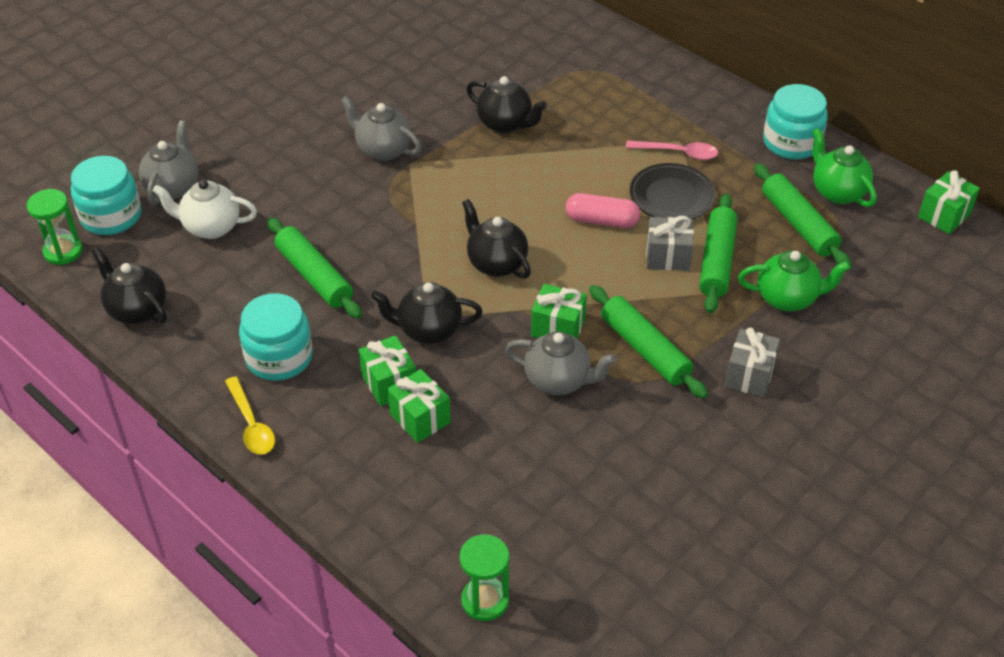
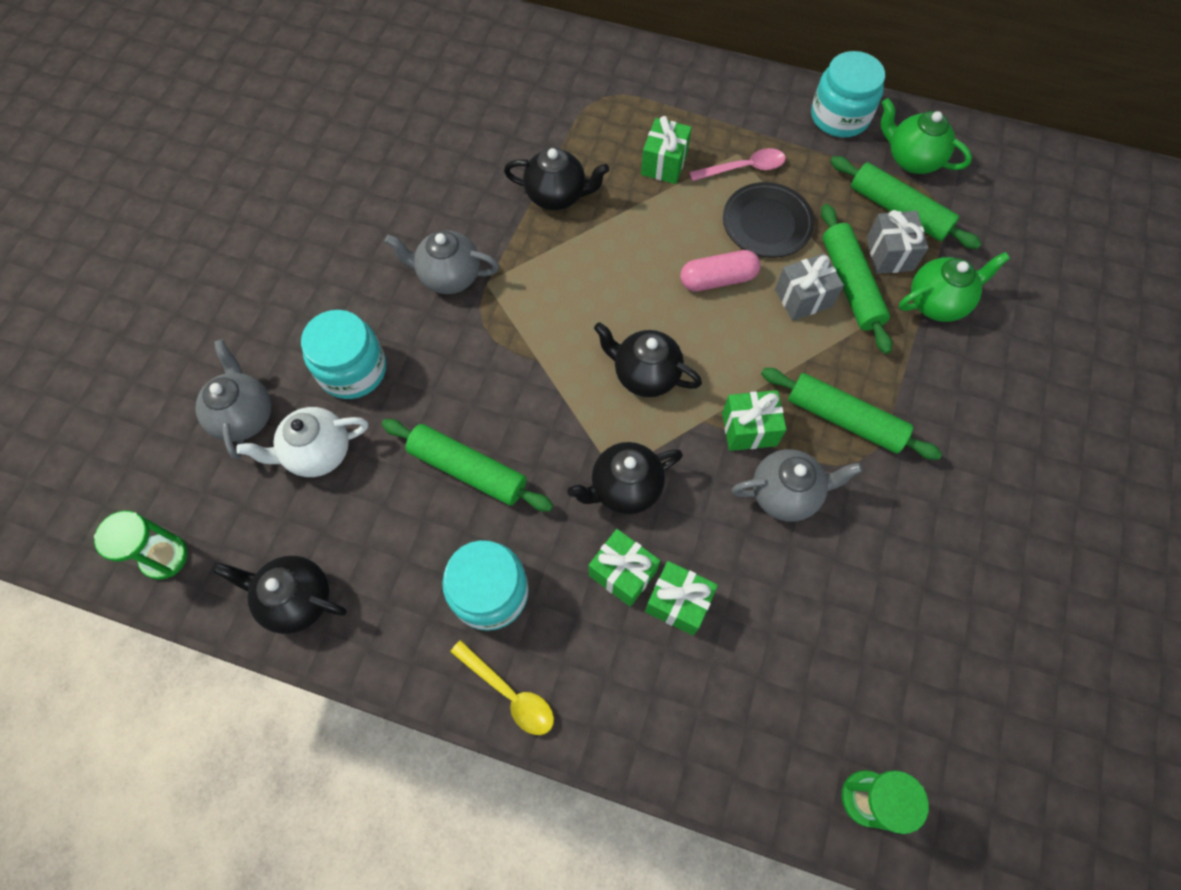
camera: 25 degrees left, 20 degrees up
(111, 216) = (194, 484): turquoise jar -> turquoise jar (352, 370)
(749, 375) = (954, 408): grey gift -> grey gift (889, 254)
(944, 215) = (1016, 150): green gift -> green gift (664, 164)

